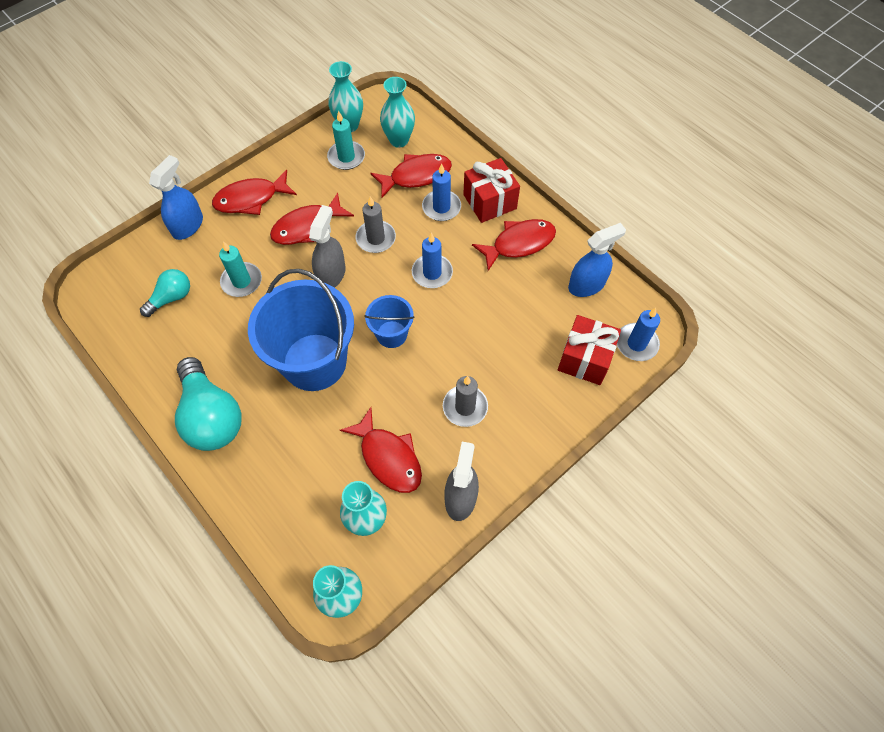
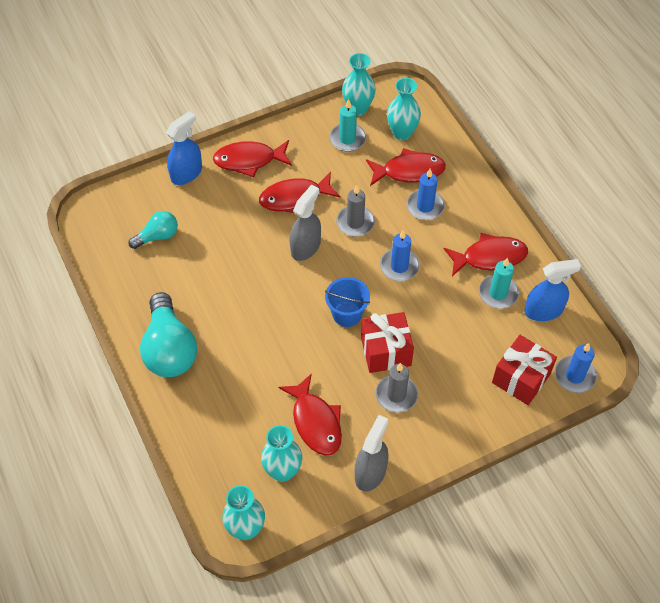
camera: 15 degrees right, 5 degrees down
(241, 281) = (223, 235): turquoise candle -> turquoise candle (498, 293)
(314, 362) = (271, 323): blue bucket -> none
(489, 202) = (473, 211): red gift -> red gift (386, 351)

